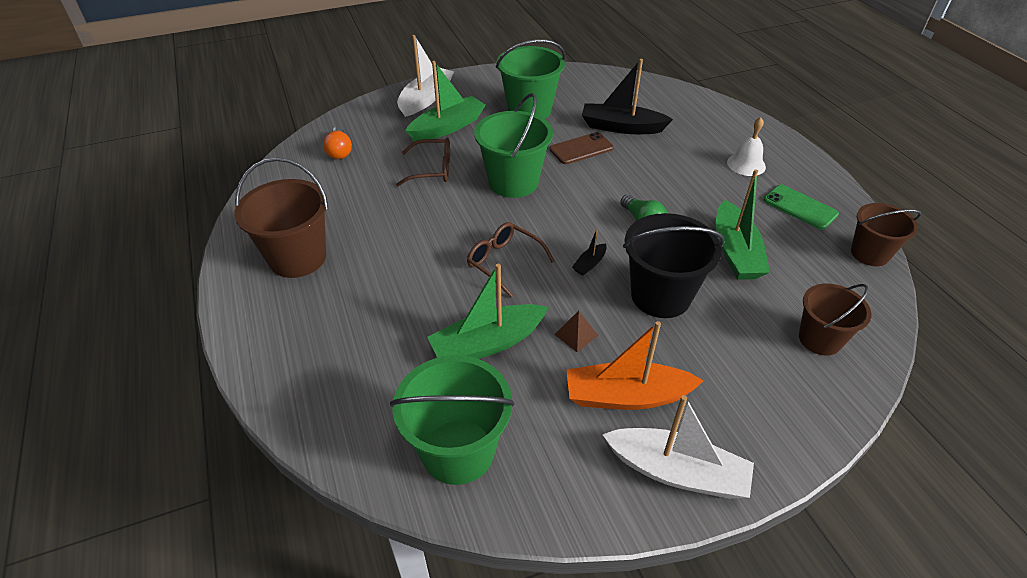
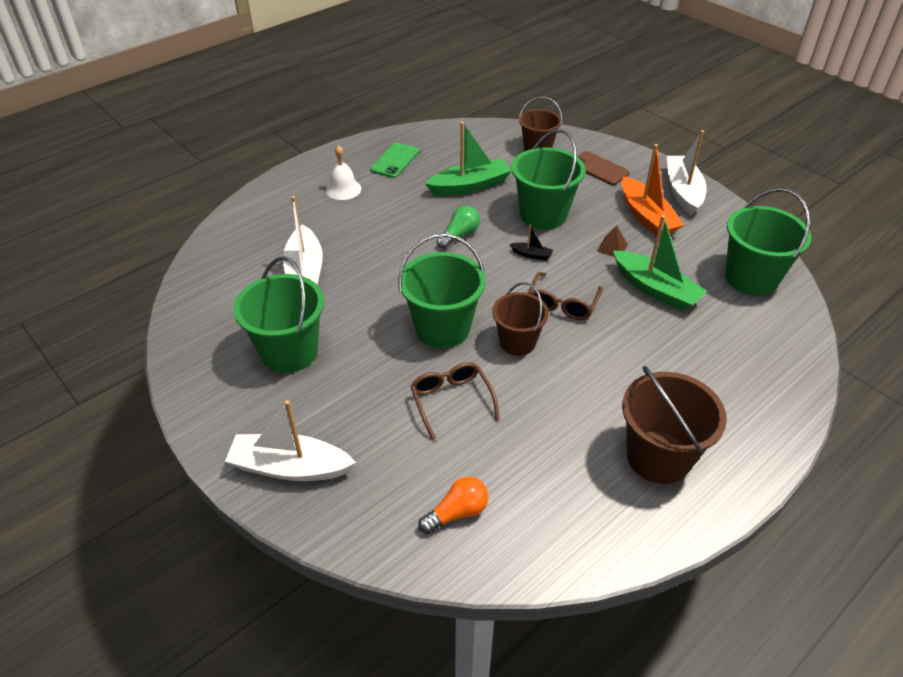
camera: 110 degrees left, 0 degrees up
(447, 127) = (356, 418): green boat -> none
(581, 149) = (359, 292): brown phone -> brown phone (599, 168)
(621, 127) = (305, 271): black boat -> white boat
(660, 296) = (543, 215): black bucket -> green bucket
(869, 253) = (436, 132): brown bucket -> brown bucket (517, 342)

